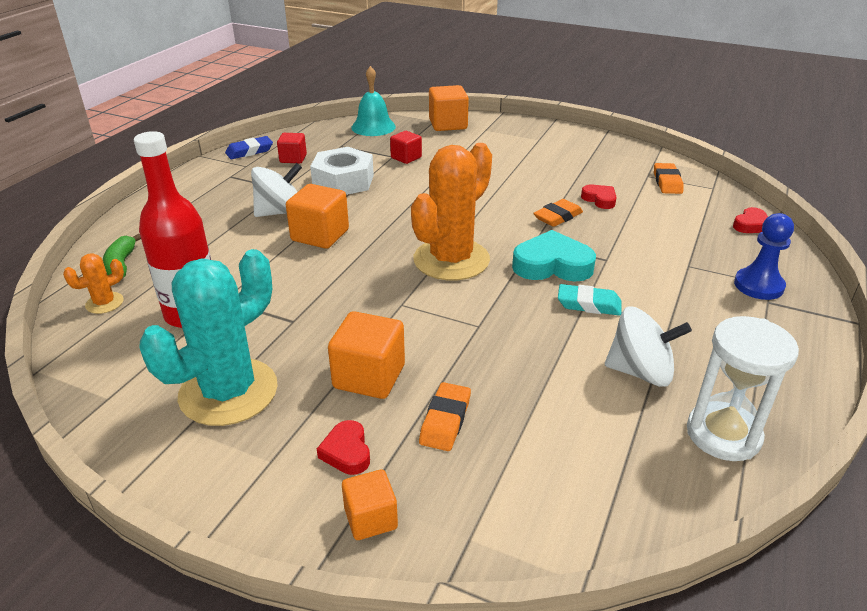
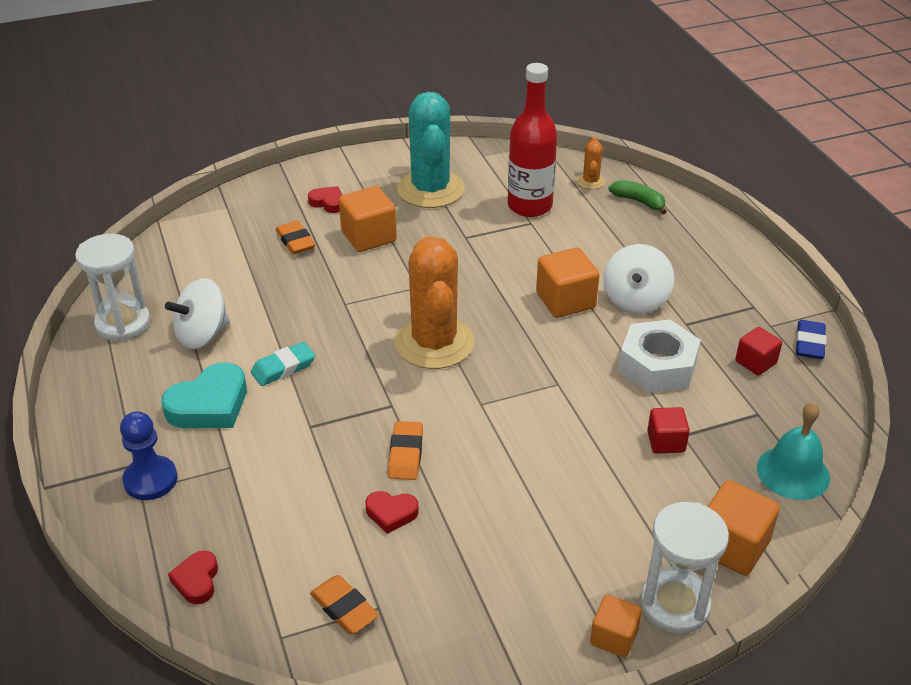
camera: 135 degrees right, 5 degrees up
(371, 518) = (281, 190): orange cube -> orange cube (613, 637)
(504, 124) = (674, 605): none -> white hourglass
(552, 265) = (349, 389): turquoise heart -> turquoise heart (209, 405)

